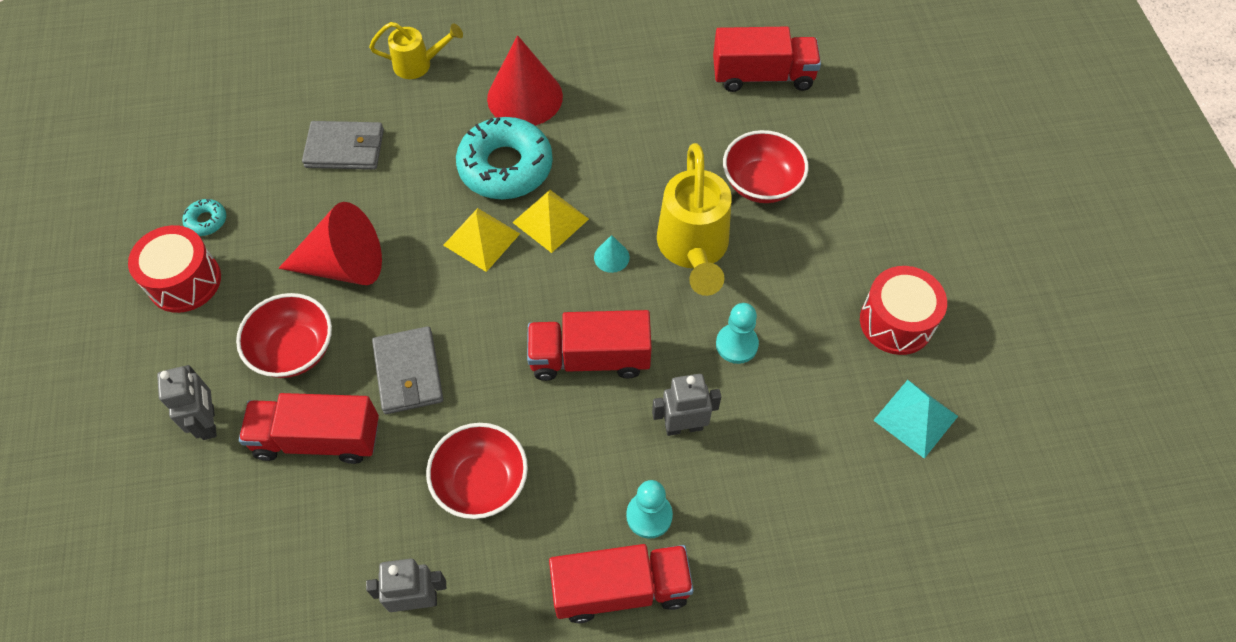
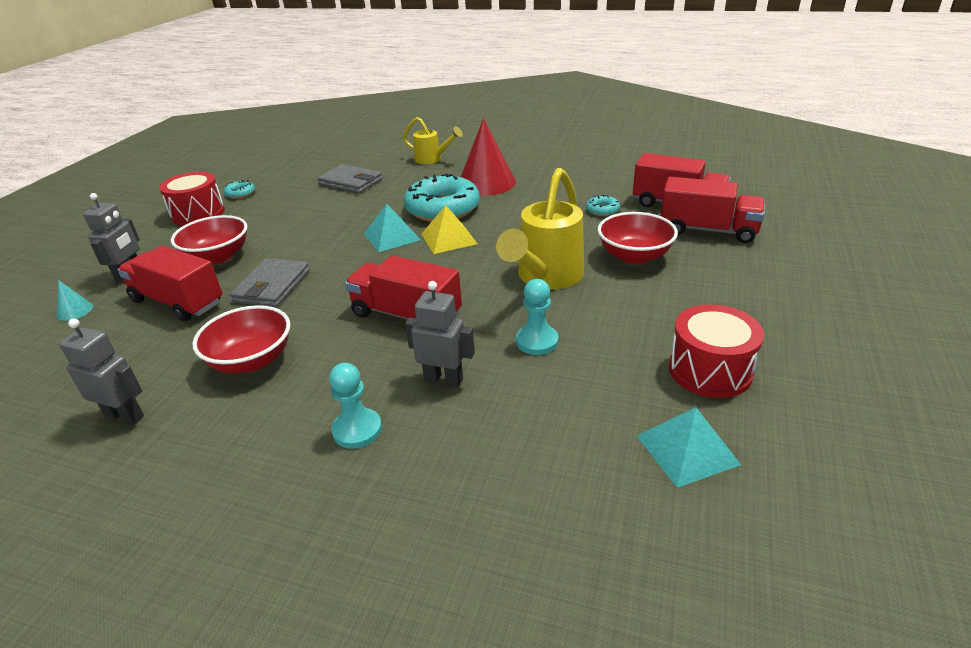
camera: 30 degrees right, 25 degrees down
(344, 265) = (293, 228): red cone -> none
(481, 239) = (392, 236): yellow pyramid -> turquoise pyramid
(611, 257) = (476, 266): turquoise cone -> turquoise cone (75, 311)
(621, 589) = (281, 475): red truck -> red truck (707, 230)
(689, 112) = (602, 210): none -> turquoise donut

